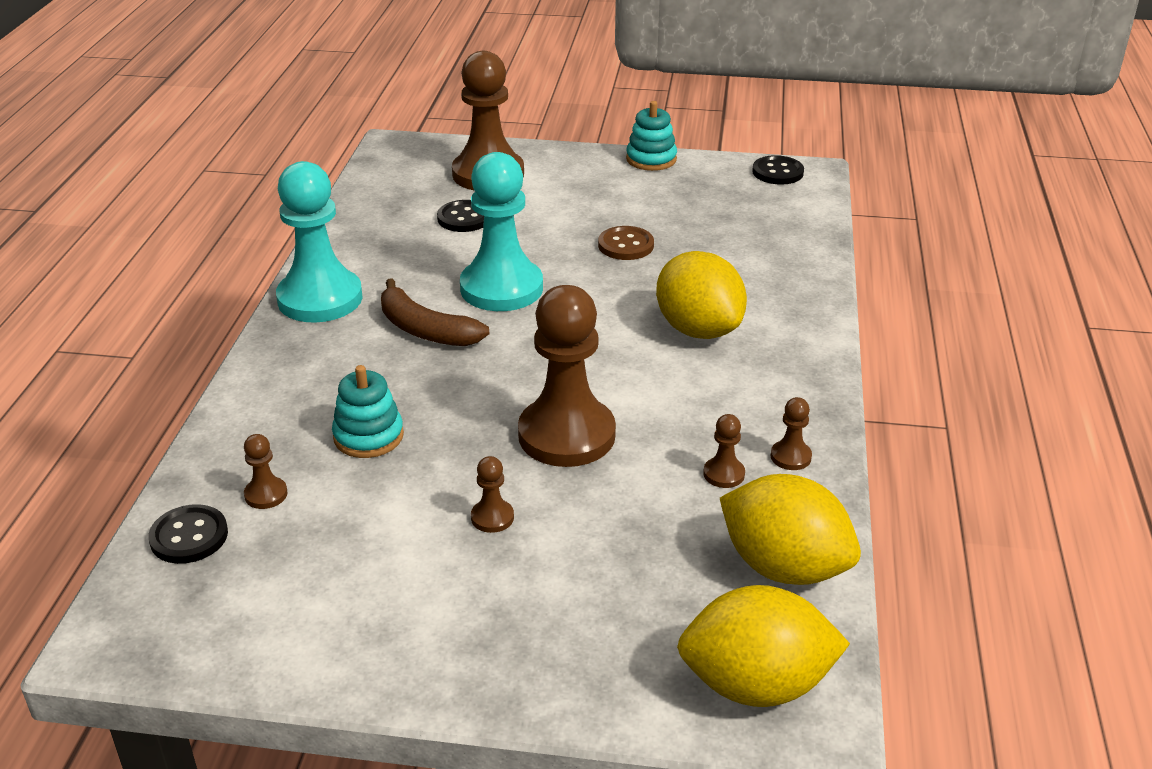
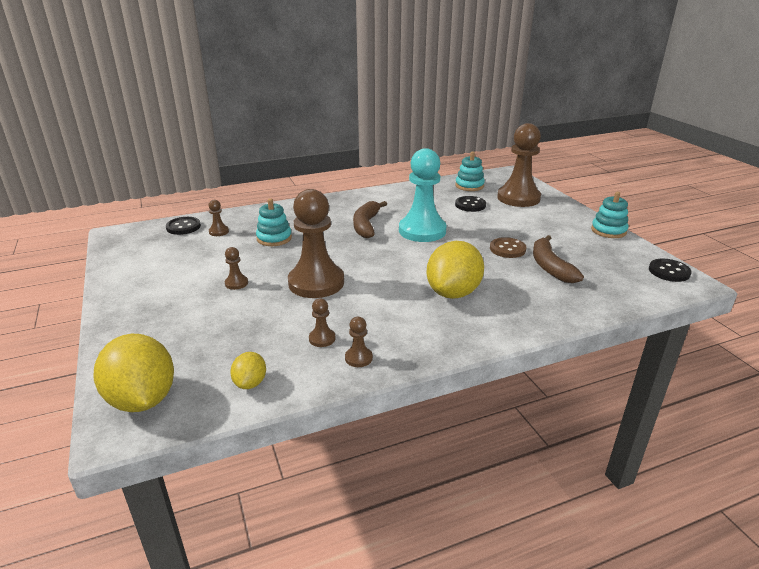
camera: 60 degrees right, 5 degrees down
(320, 299) = (363, 198): turquoise pawn -> none
(397, 192) = (469, 186): none -> turquoise stacking toy
(699, 236) = (550, 267): none -> brown banana
(784, 567) = (250, 383): yellow lemon -> yellow lemon, size x0.50

